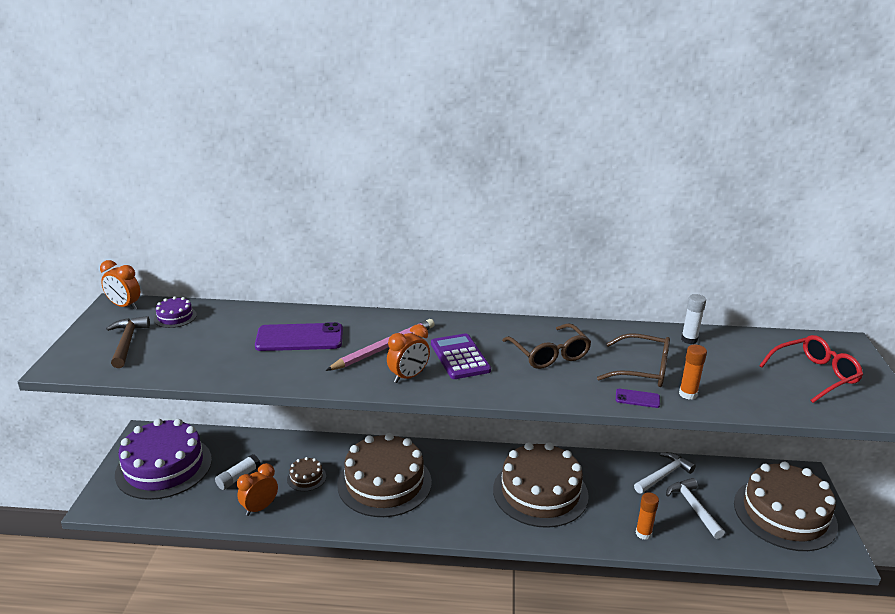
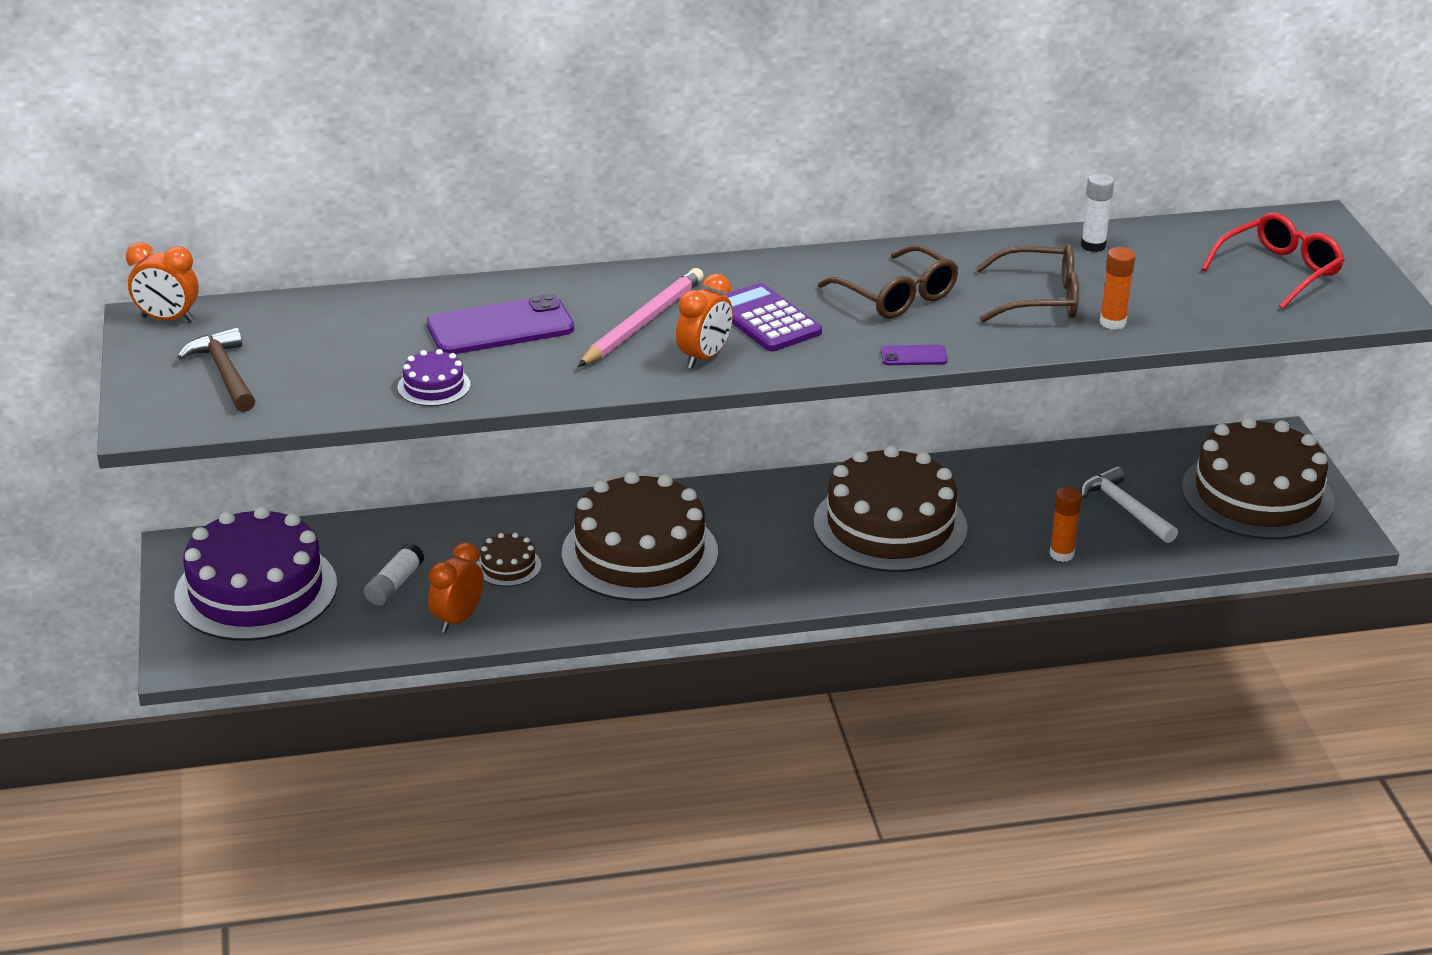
camera: 15 degrees left, 5 degrees up
(175, 317) = (270, 324): purple cake -> purple cake (434, 386)
(637, 398) = (1045, 339): purple phone -> purple phone (913, 356)
(664, 475) = (1070, 471): white hammer -> none

